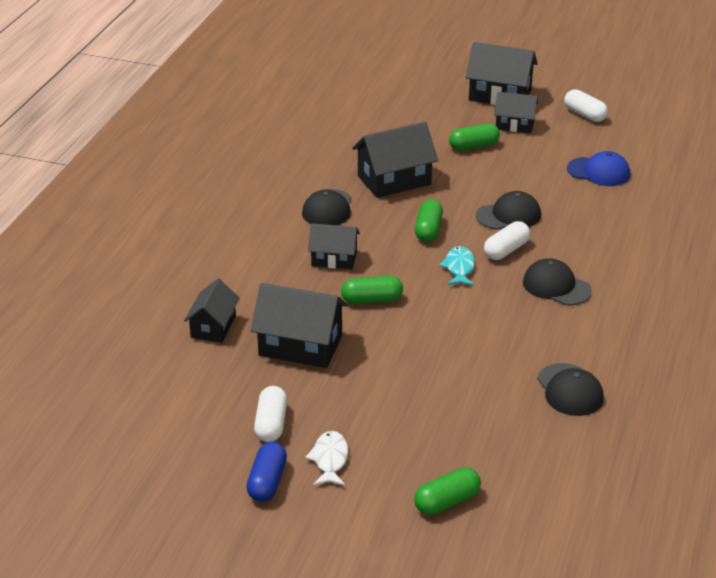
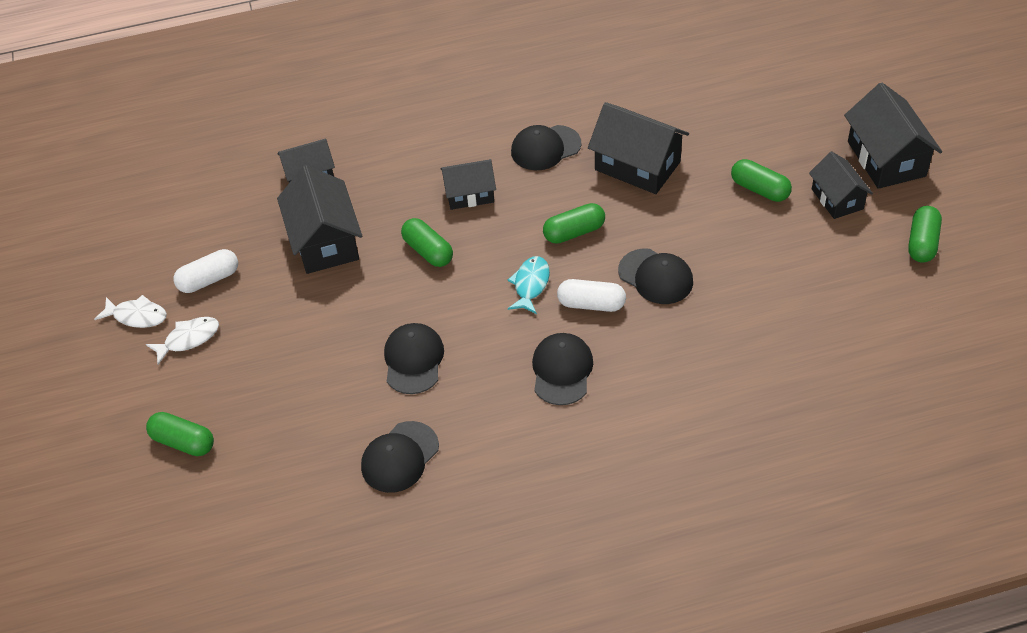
camera: 60 degrees right, 15 degrees up
(267, 482) = (137, 316): blue capsule -> white fish
(334, 259) = (469, 194): black house -> black house turned 75 degrees counterclockwise
(459, 268) = (530, 285): turquoise fish -> turquoise fish turned 45 degrees counterclockwise
(478, 348) = (413, 360): none -> black cap
(584, 114) = (922, 243): white capsule -> green capsule
(599, 172) = (812, 308): blue cap -> none

